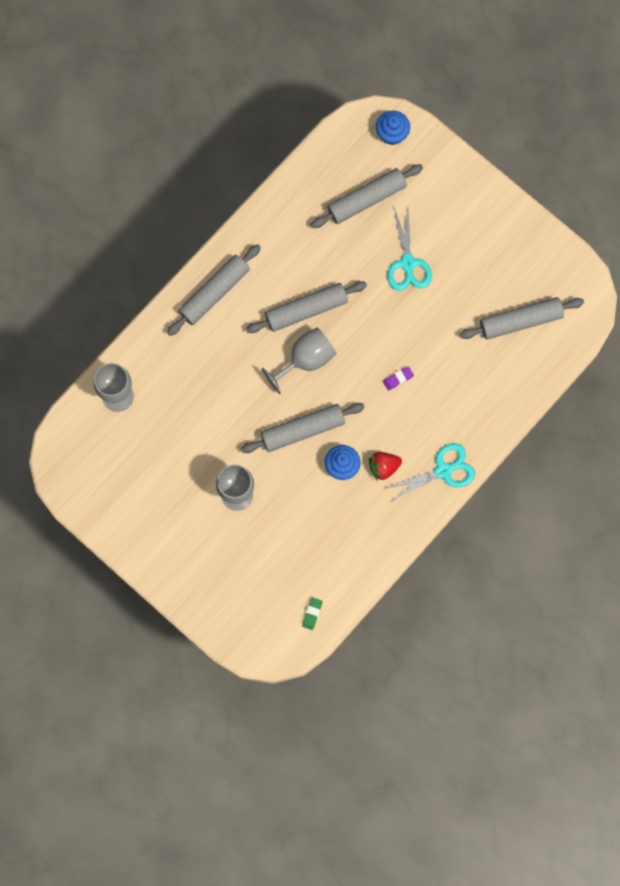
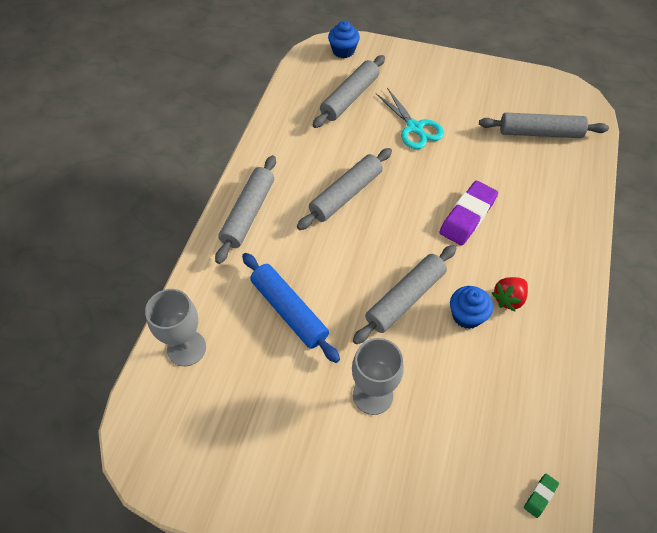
camera: 25 degrees left, 20 degrees down
(207, 399) = (289, 311): none -> blue rolling pin
(305, 360) = (370, 235): grey goblet -> none
(312, 614) = (540, 496): green eraser -> green eraser turned 45 degrees clockwise
(398, 379) = (468, 216): purple eraser -> purple eraser, size x2.22
(443, 471) = (567, 277): turquoise scissors -> none
(520, 321) = (540, 133): grey rolling pin -> grey rolling pin turned 45 degrees clockwise

